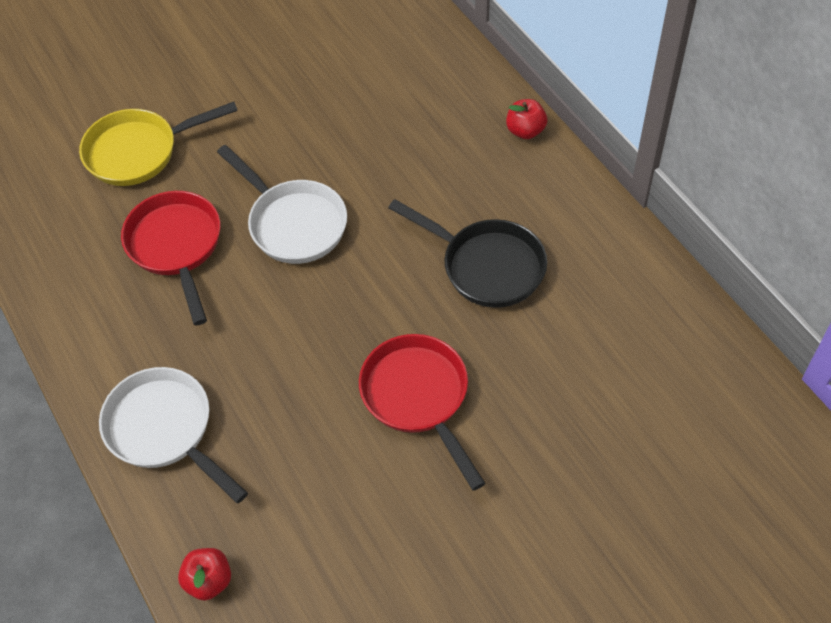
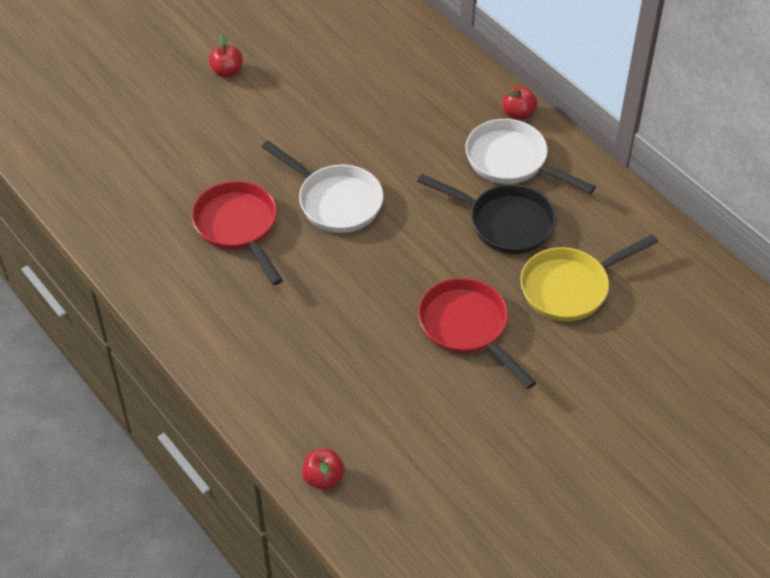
camera: 10 degrees left, 5 degrees down
(139, 152) = (188, 153): yellow pan -> yellow pan (570, 287)
(165, 430) = (261, 370): white pan -> white pan (512, 161)
(203, 58) = (227, 72): none -> red apple

